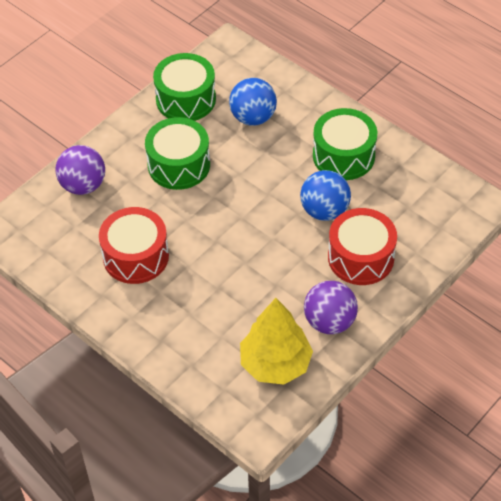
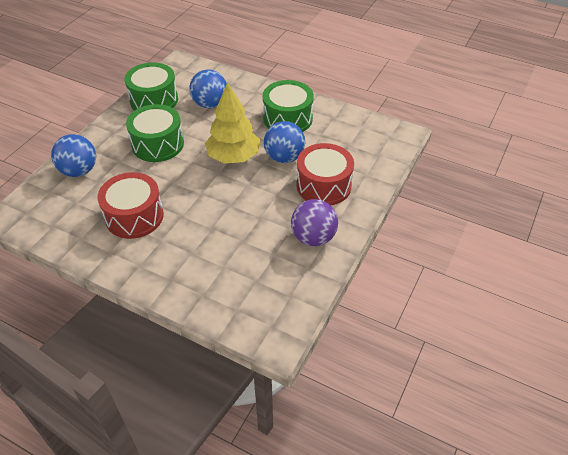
camera: 15 degrees left, 5 degrees down
(83, 185) = (79, 171): purple ball -> blue ball
(275, 364) = (277, 279): yellow tree -> yellow tree (233, 157)

